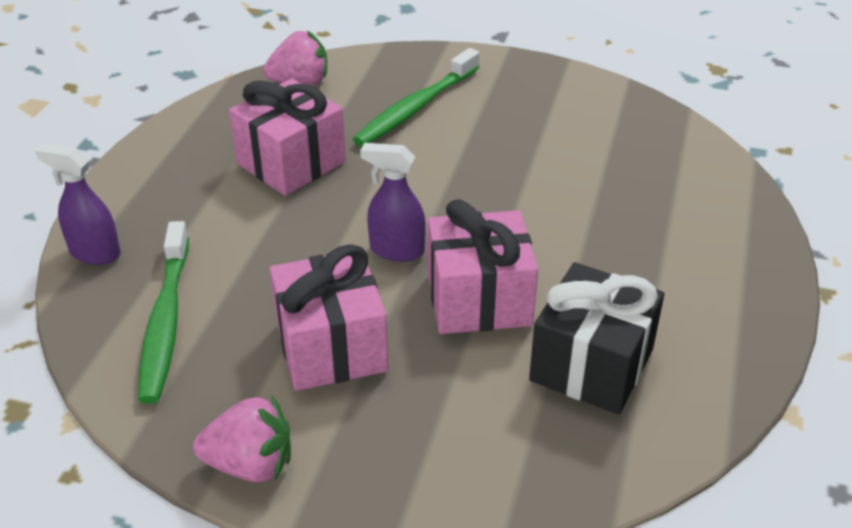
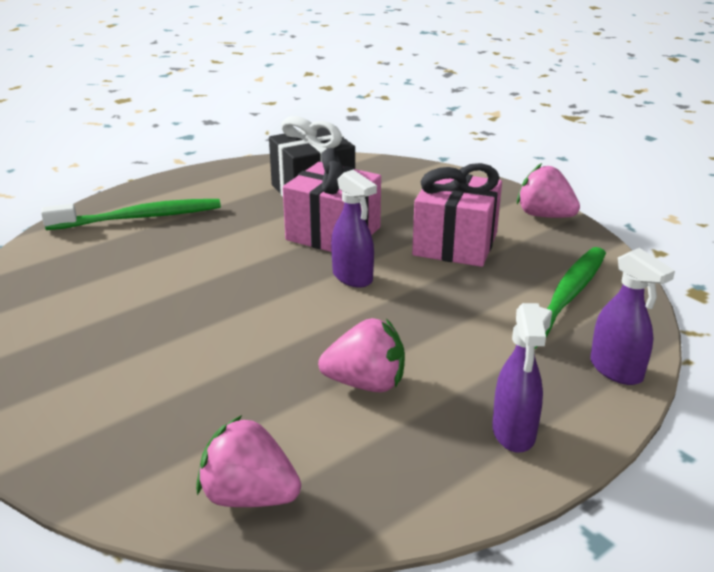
camera: 145 degrees left, 10 degrees down
(161, 172) = (513, 433): none -> purple spray bottle
(291, 163) = (366, 383): pink gift -> pink strawberry
(416, 108) = (172, 391): green toothbrush -> green toothbrush (139, 218)

